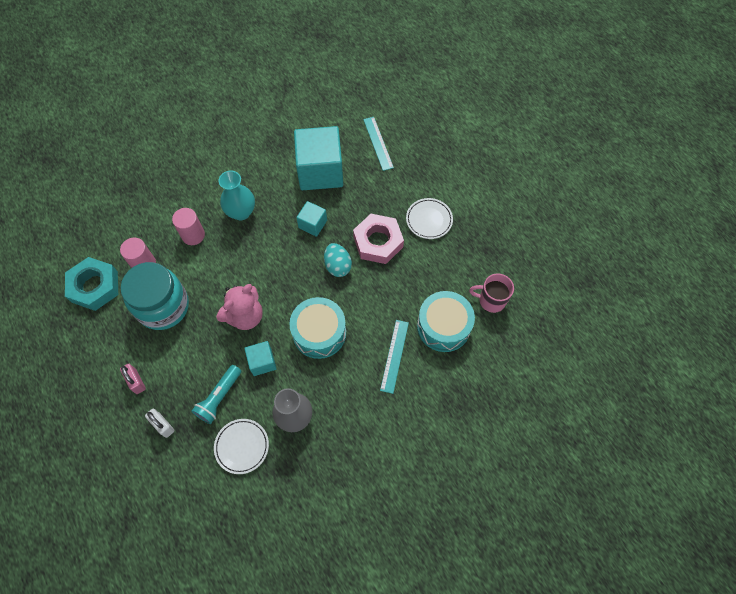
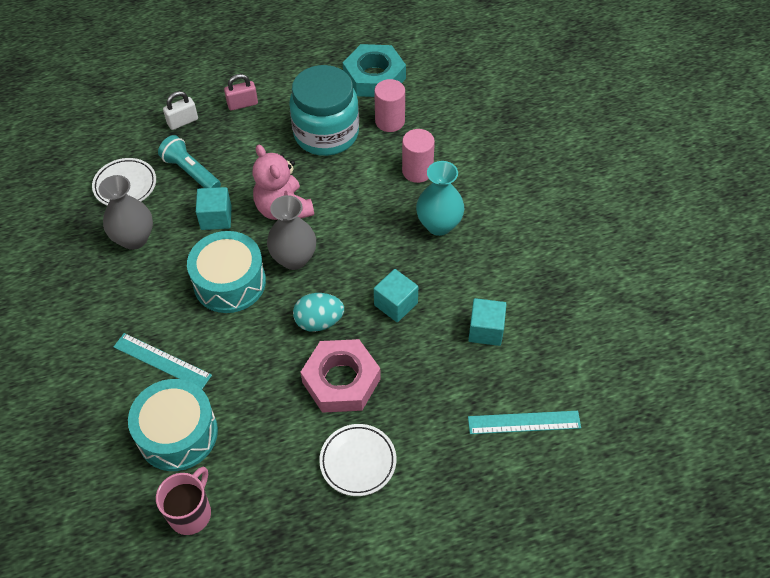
camera: 105 degrees right, 10 degrees down
(289, 296) = (294, 259): none -> grey vase
(320, 171) = (486, 330): turquoise cube -> turquoise cube, size x0.49

